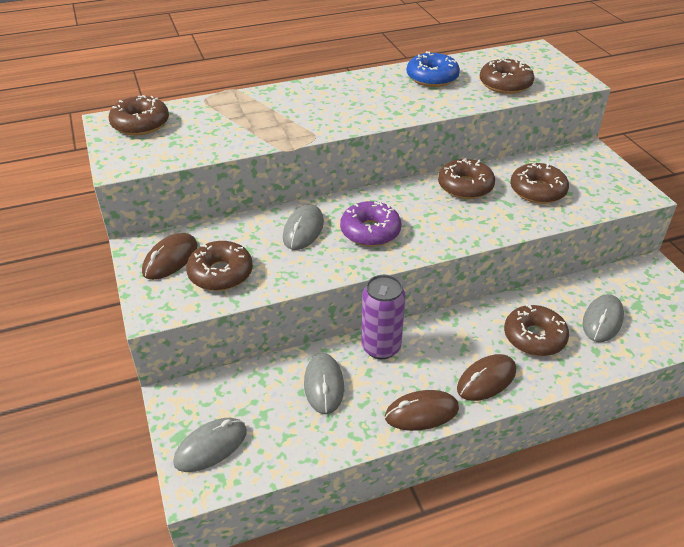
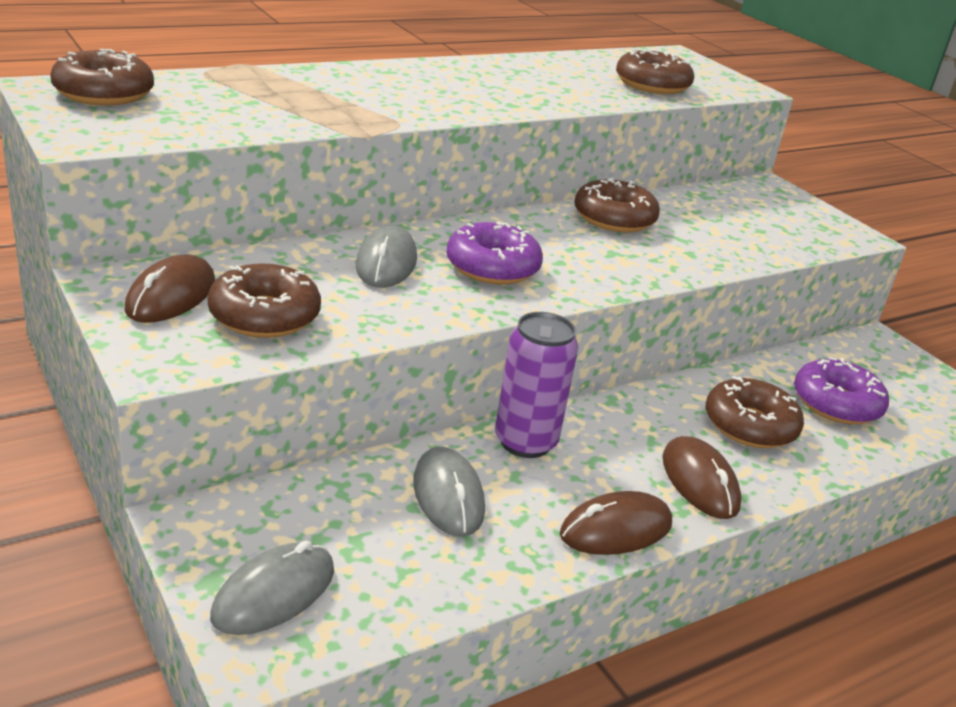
camera: 15 degrees left, 10 degrees down
(432, 78) = (546, 72): blue donut -> none
(486, 380) = (699, 482): brown mouse -> brown mouse turned 60 degrees counterclockwise
(537, 191) = (717, 227): brown donut -> none
(602, 320) = (836, 403): grey mouse -> purple donut

